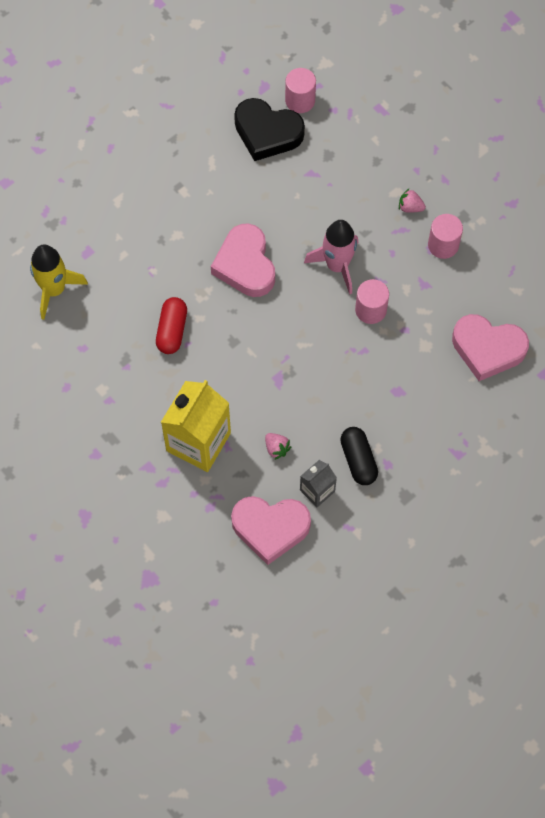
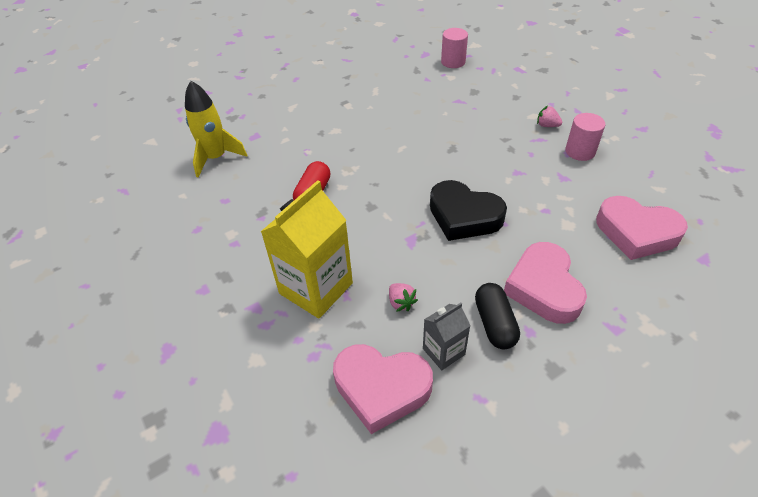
camera: 10 degrees right, 20 degrees down
(245, 265) = (392, 153): pink heart -> pink heart (543, 288)
(267, 133) = (424, 77): black heart -> black heart (464, 216)
(337, 266) = (478, 159): pink rocket -> none
(370, 310) = (510, 192): pink cylinder -> none

